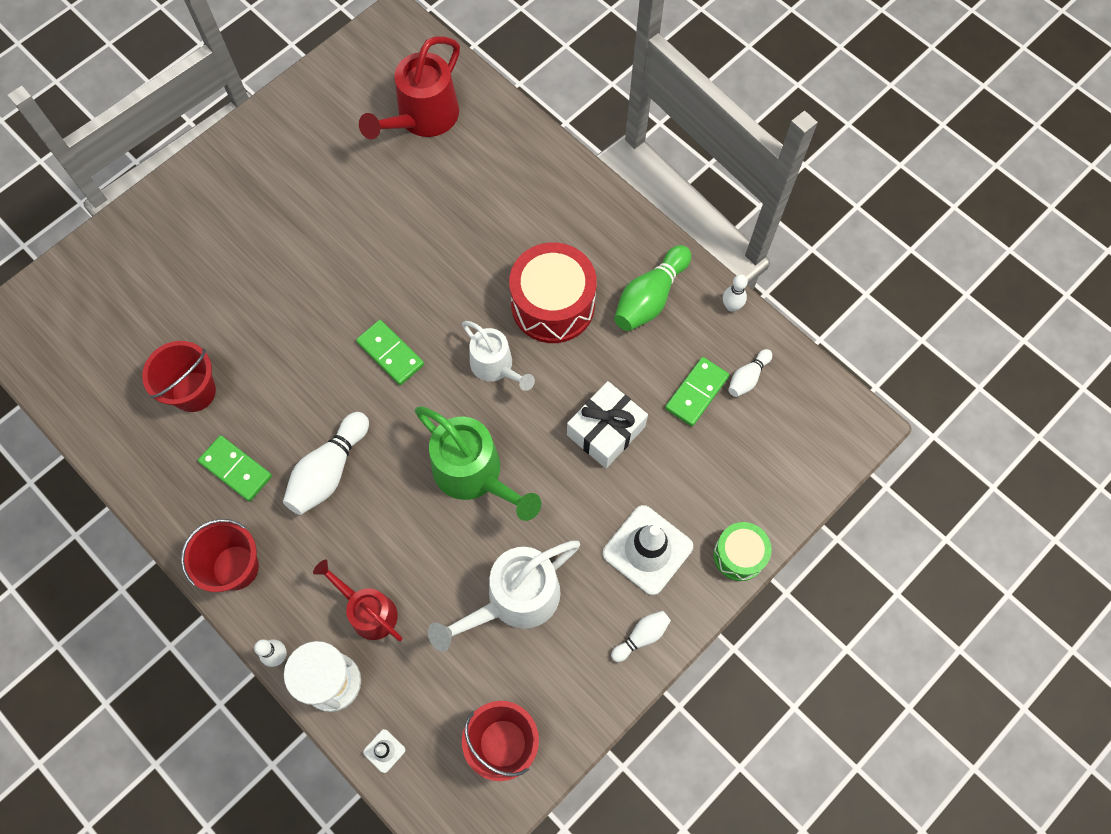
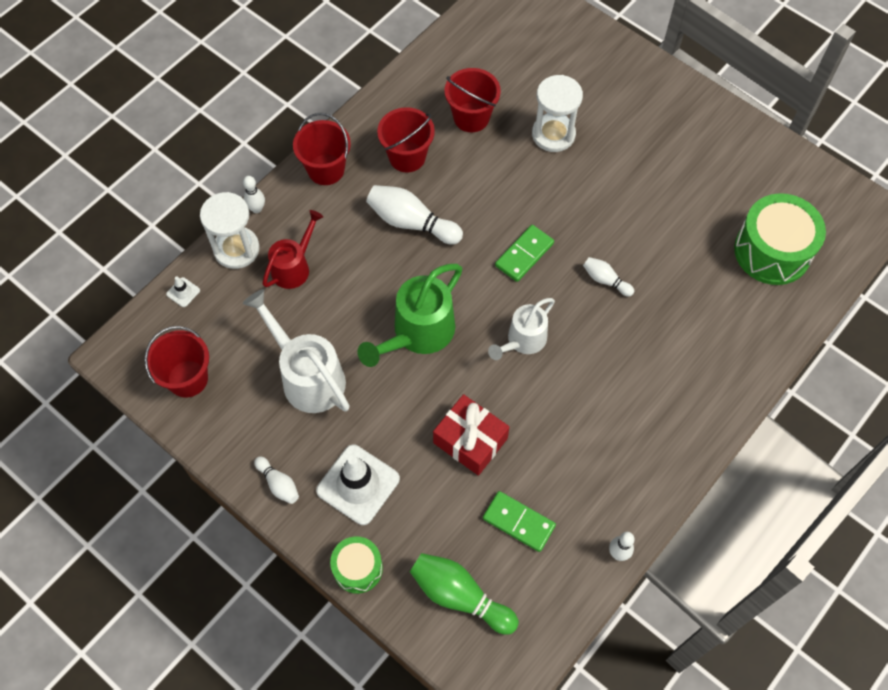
camera: 85 degrees right, 5 degrees down
(236, 469) = (407, 157): green domino -> red bucket
(237, 305) = (553, 134): none -> white hourglass
(422, 119) = (772, 251): red watering can -> green drum
(553, 305) = (593, 384): red drum -> none
(606, 430) = (470, 440): white gift -> red gift
(650, 298) = (615, 473): green bowling pin -> green bowling pin (460, 596)
(747, 377) = (541, 571): white bowling pin -> white bowling pin (605, 280)

